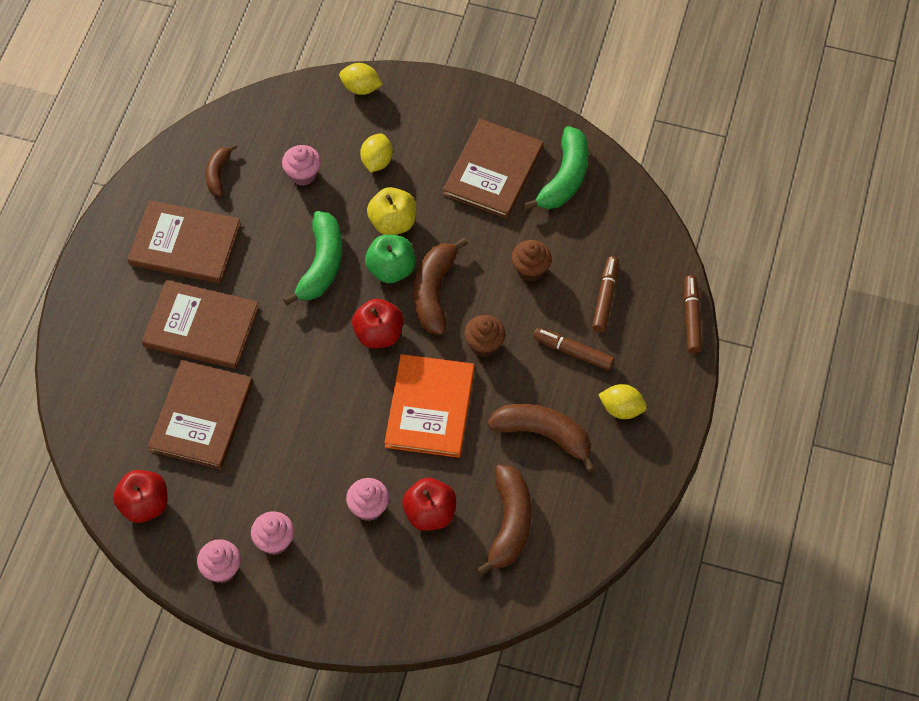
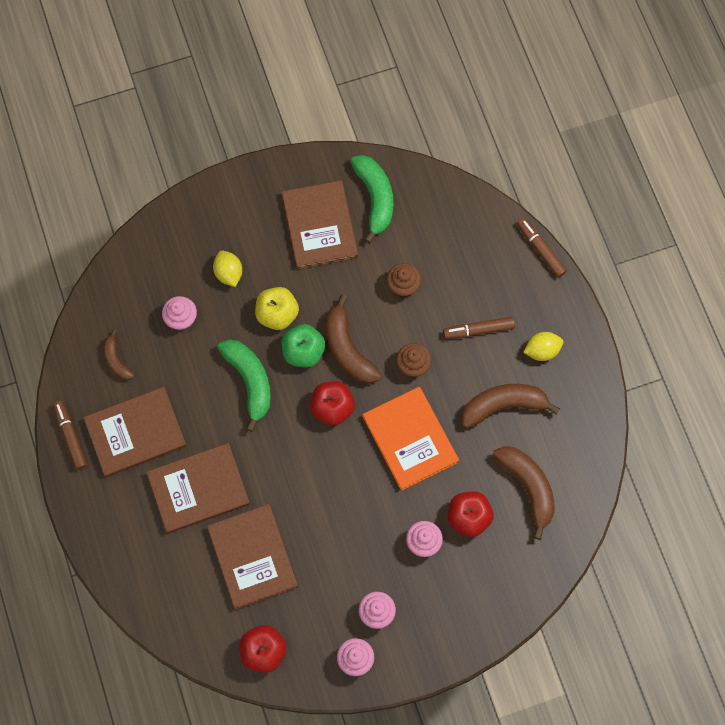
camera: 35 degrees left, 10 degrees up
(361, 88) = (171, 221): yellow lemon -> none
(605, 297) = (471, 273): brown marker -> brown marker (70, 437)

